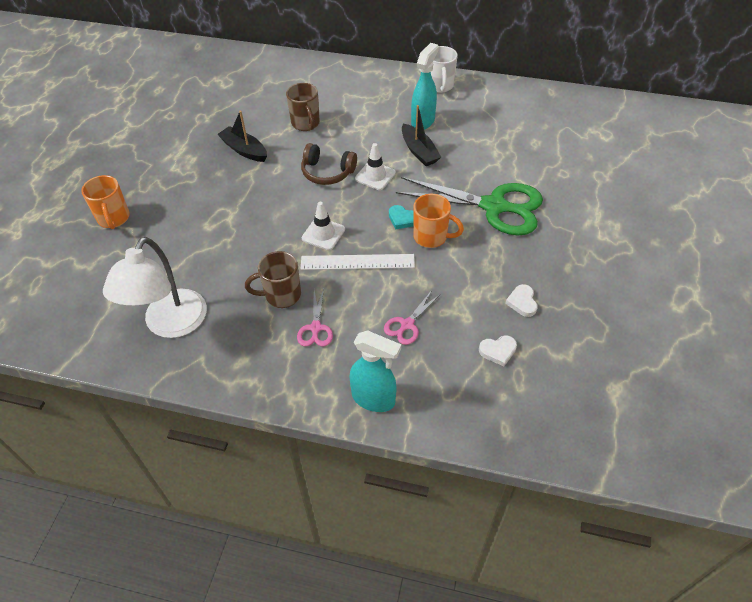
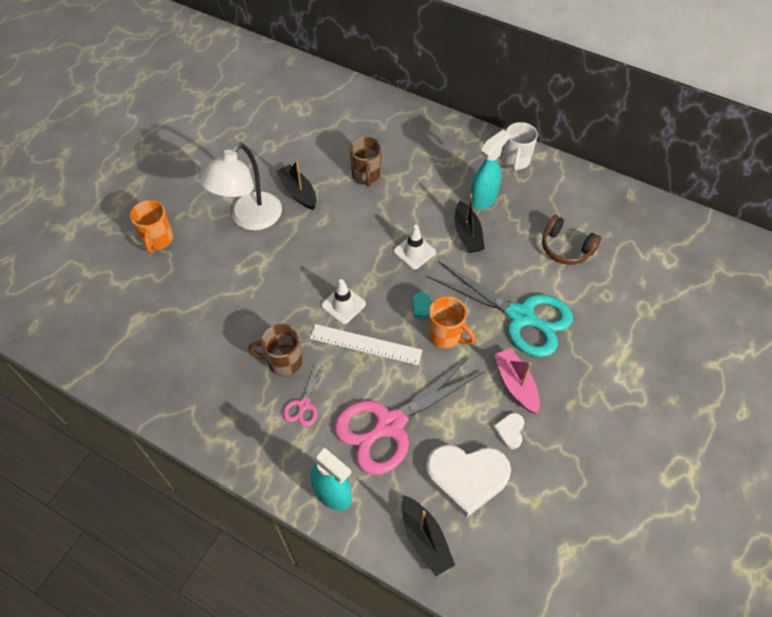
camera: 15 degrees right, 5 degrees up
(170, 324) = (176, 365): white lamp -> white lamp (250, 219)
(327, 172) = (369, 236): brown headphones -> brown headphones (566, 248)
(407, 325) = (390, 425): pink scissors -> pink scissors, size x2.27
(479, 414) = (425, 539): none -> black boat
(494, 206) = (521, 316): green scissors -> turquoise scissors
(498, 351) = (467, 477): white heart -> white heart, size x2.20
(512, 262) = (516, 384): none -> pink boat

